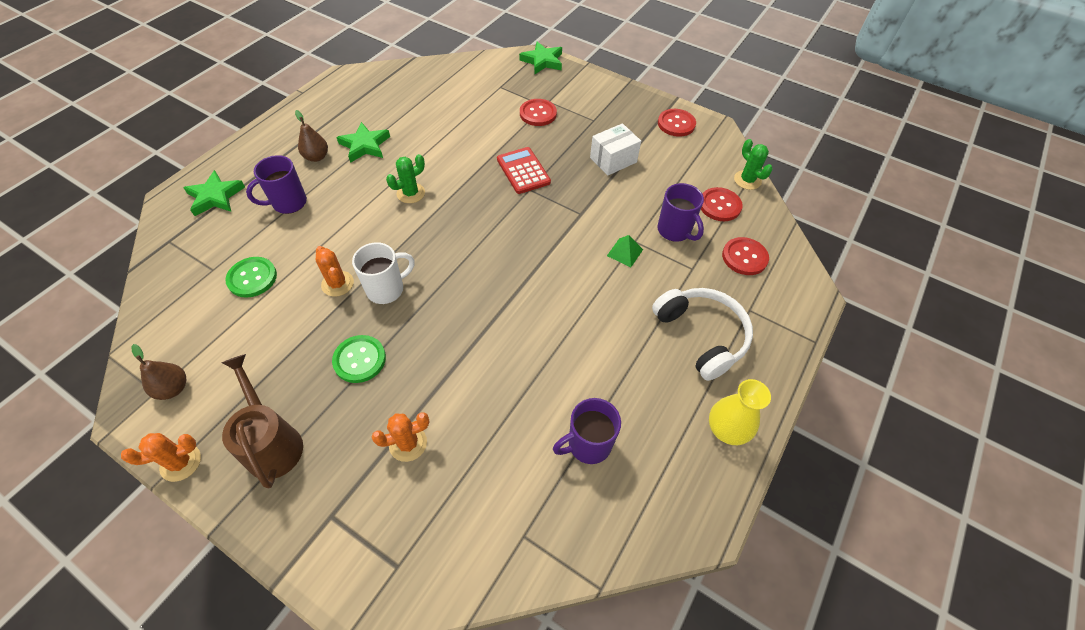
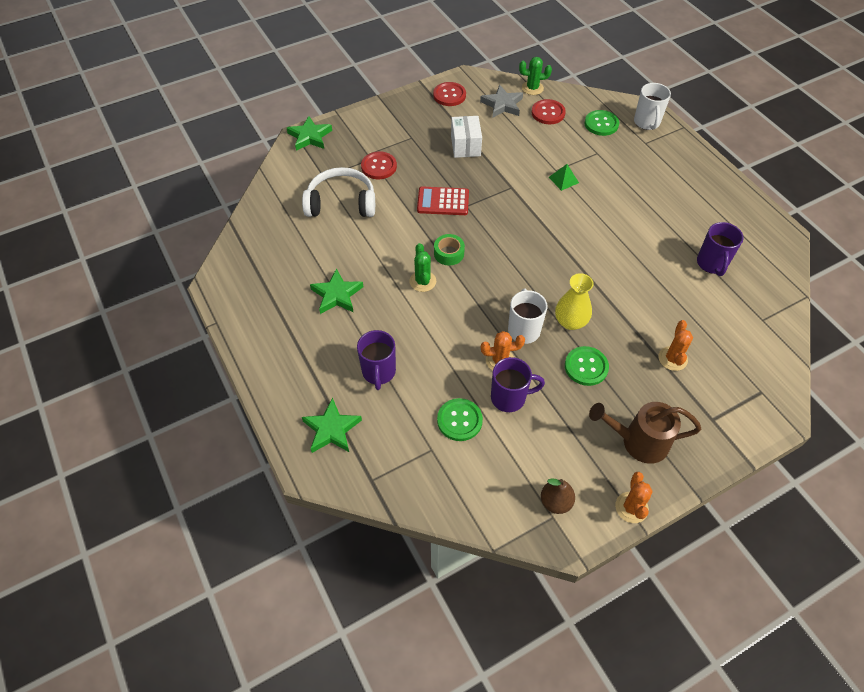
camera: 60 degrees left, 0 degrees up
(316, 157) = (328, 335): brown pear -> none
(457, 199) = (449, 253): none -> green tape
(674, 231) = (558, 146): purple mug -> purple mug (509, 398)
(698, 166) = (502, 104): none -> grey star
(701, 335) = (654, 174): white headphones -> white headphones (341, 203)
(726, 429) = (727, 195): yellow vase -> yellow vase (570, 322)
(744, 257) = (601, 124): red button -> green button
(787, 300) = (647, 123): none -> white mug

